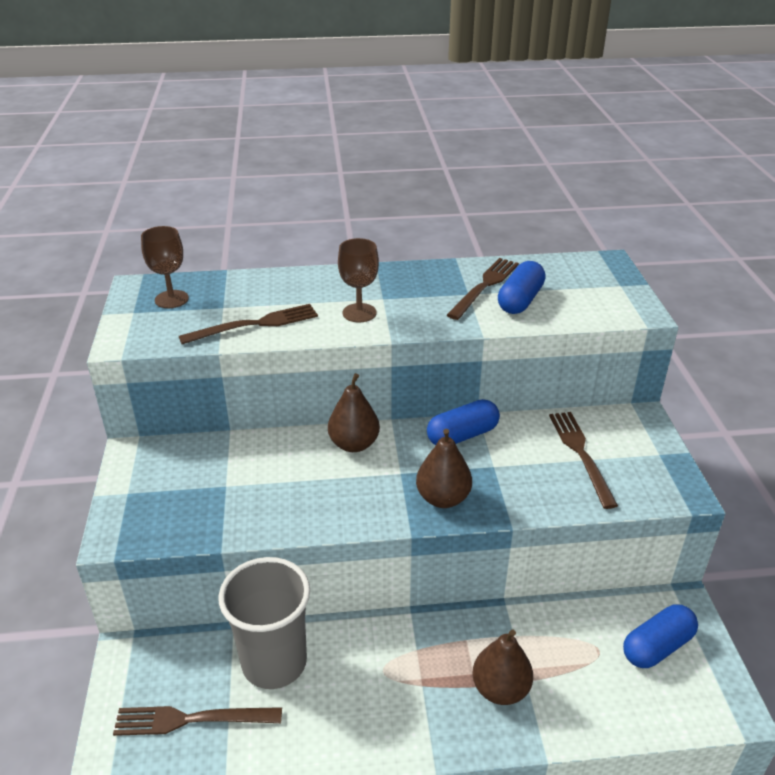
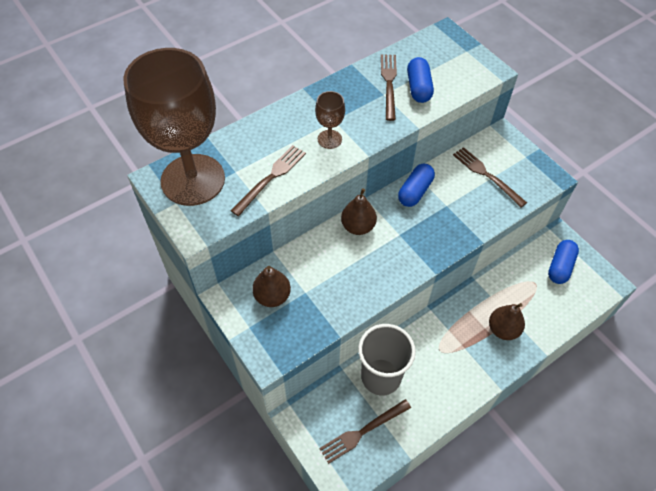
camera: 30 degrees left, 20 degrees up
(171, 299) = (193, 180): brown goblet -> brown goblet, size x2.47
(443, 498) = (435, 241): brown pear -> brown pear (272, 296)

